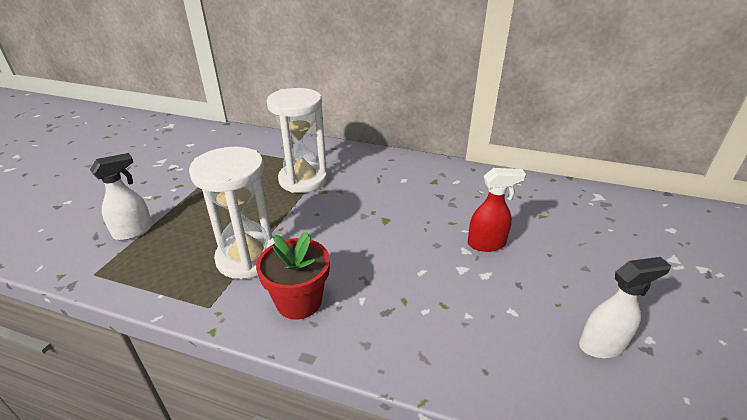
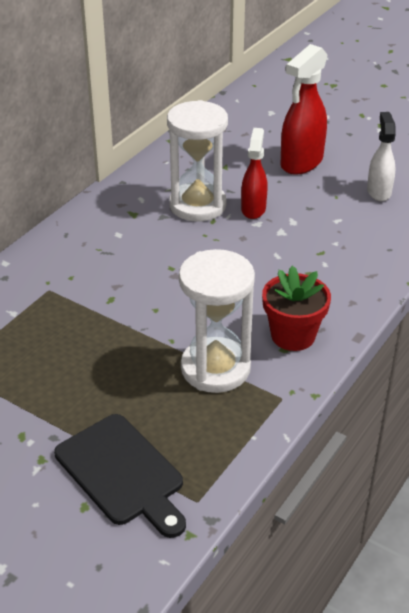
camera: 75 degrees left, 5 degrees up
(134, 231) = (122, 473): white spray bottle -> black cutting board
(303, 180) = (74, 313): white hourglass -> white hourglass (197, 205)
(598, 266) = (301, 163): none -> red spray bottle

